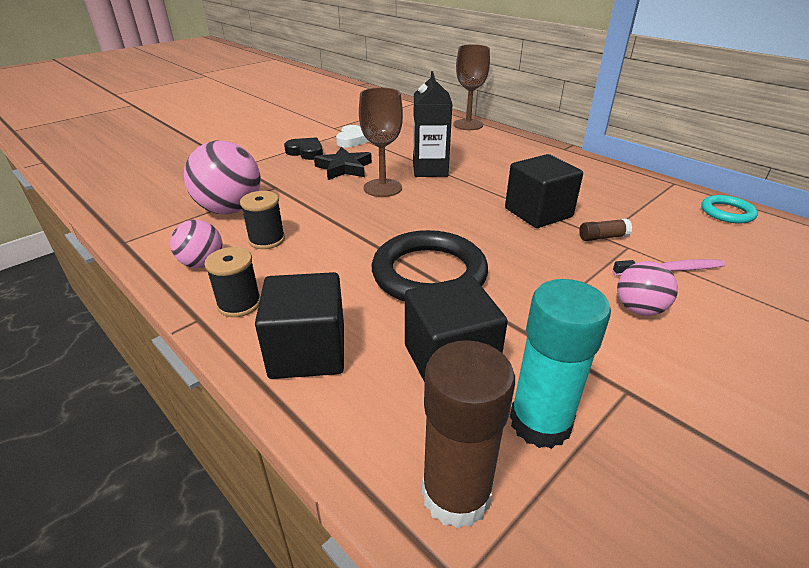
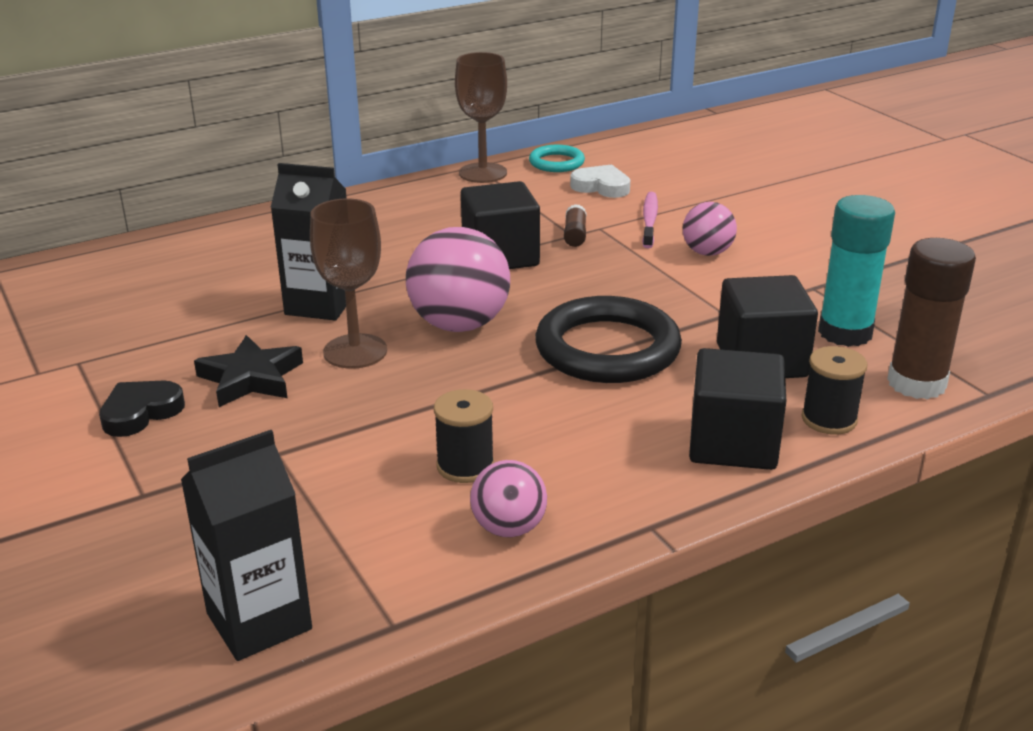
camera: 75 degrees left, 5 degrees down
(138, 208) = (259, 621): none -> black carton
(230, 210) = (337, 503): pink ball -> pink ball (459, 324)
(239, 304) = (626, 492): black spool -> black spool (829, 419)
(352, 140) = (127, 358): white heart -> white heart (601, 187)
(468, 125) = (166, 245): brown goblet -> brown goblet (483, 173)

